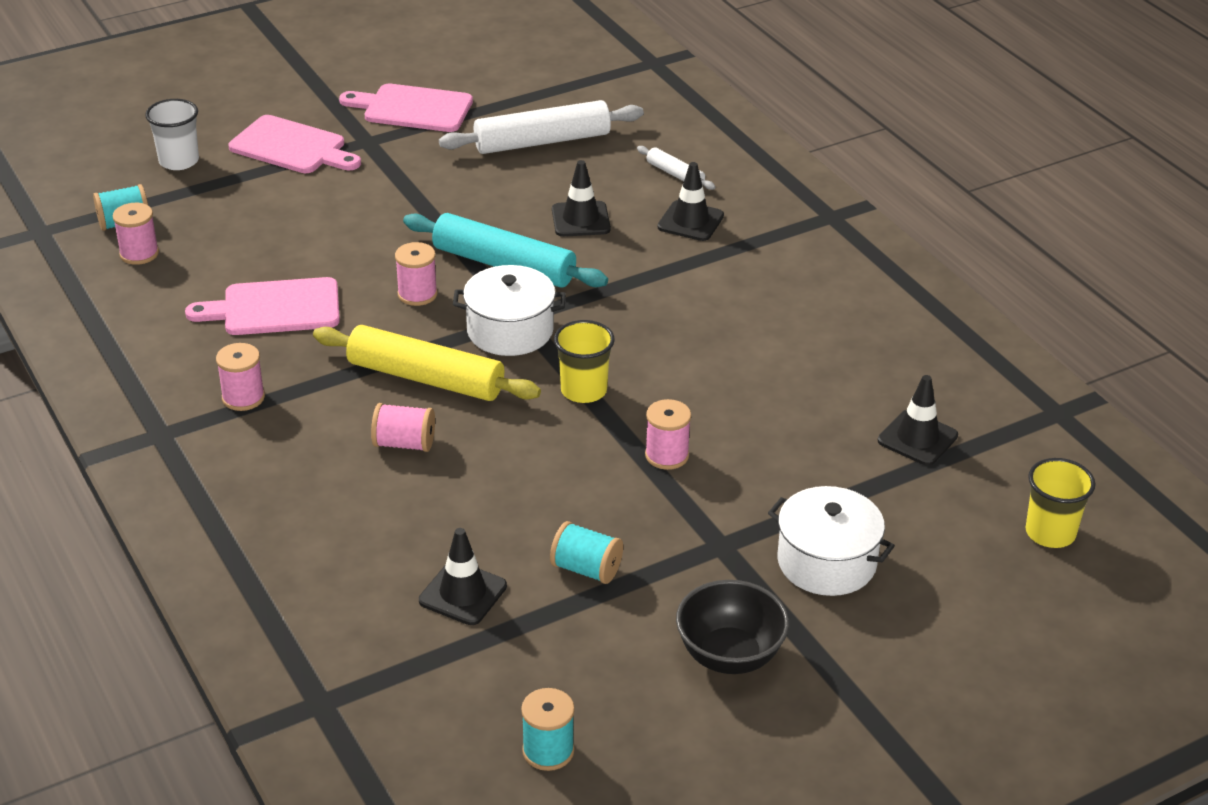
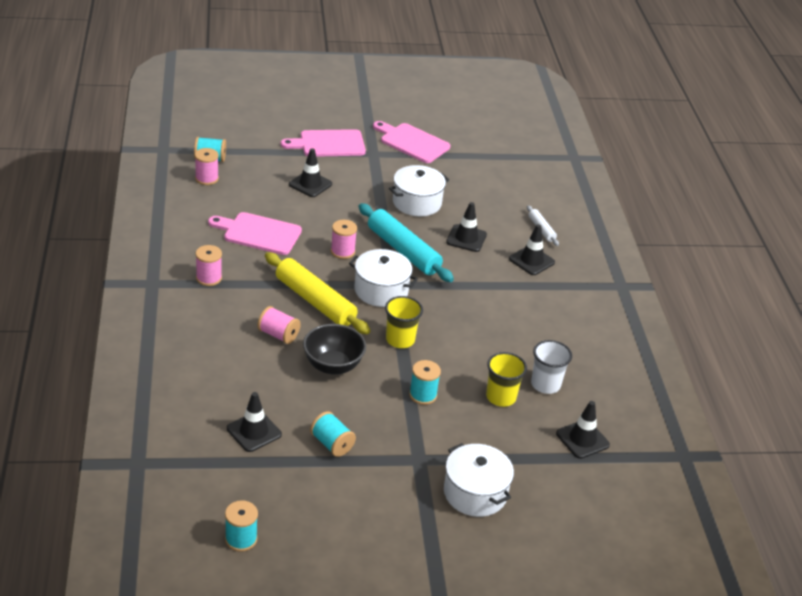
camera: 20 degrees right, 0 degrees up
(179, 161) = (262, 133): white cup -> white cup (545, 384)
(292, 147) = (329, 144): pink cutting board -> pink cutting board turned 120 degrees clockwise
(304, 213) = (310, 184): none -> black traffic cone
(477, 191) = (417, 202): none -> white pot
(542, 141) = (474, 185): white rolling pin -> none
(667, 455) = (423, 395): pink spool -> turquoise spool
(729, 655) = (380, 525): black bowl -> black bowl (333, 366)
(1050, 533) = (627, 528): yellow cup -> yellow cup (501, 397)

